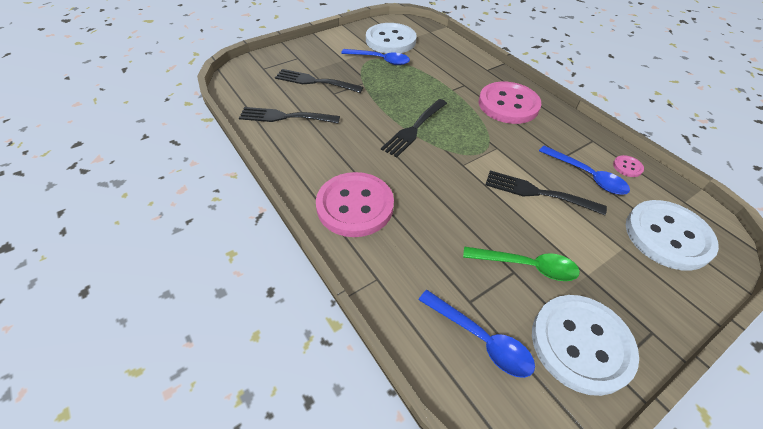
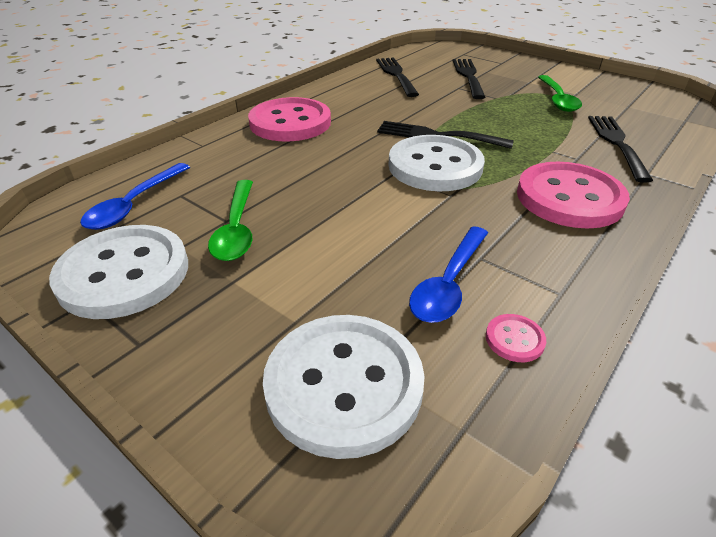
camera: 75 degrees right, 10 degrees down
(380, 60) = (557, 99): blue spoon -> green spoon
(390, 40) = (614, 99): white button -> white button (435, 166)
(538, 193) = (376, 234): black fork -> black fork (617, 144)

